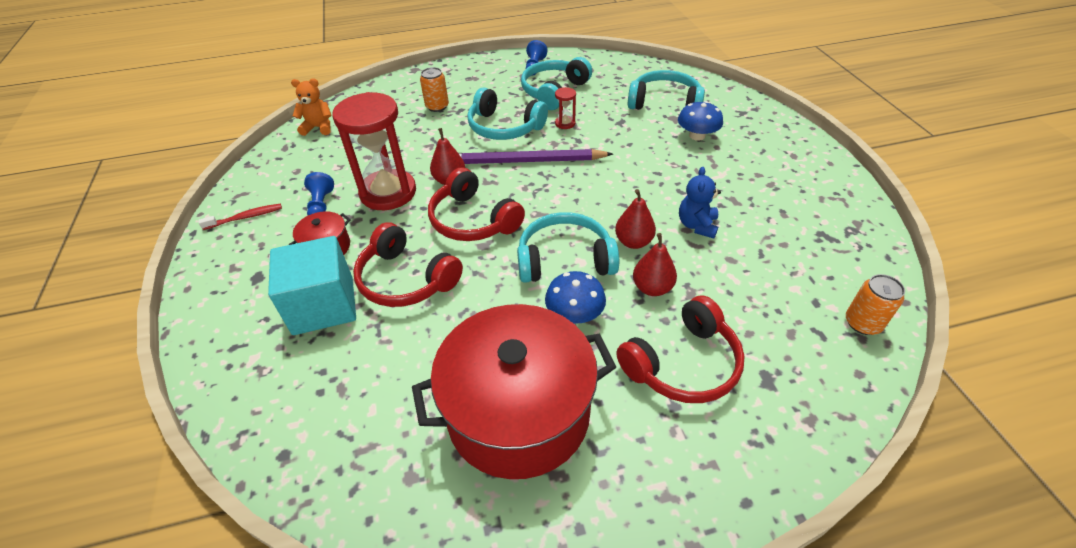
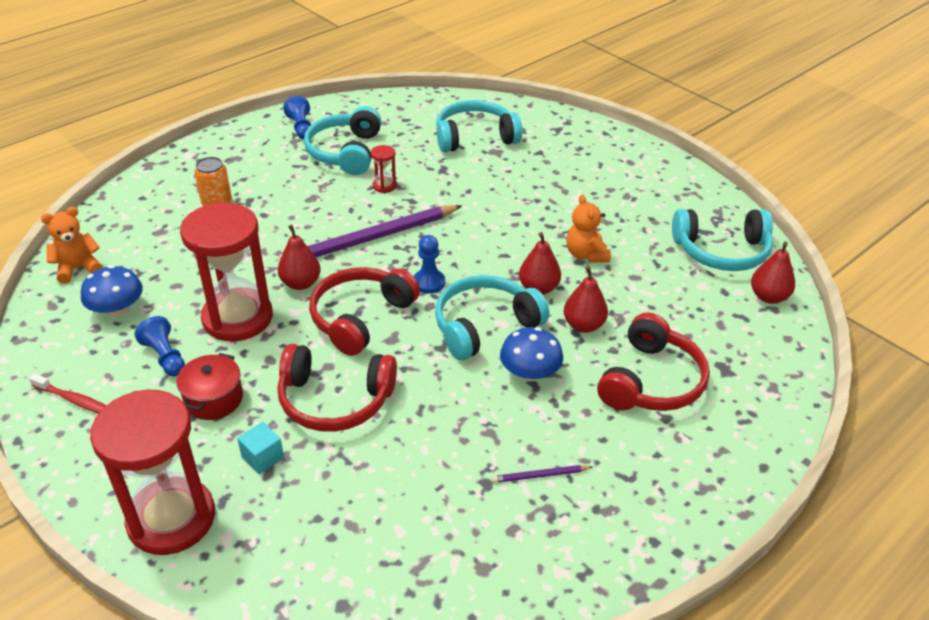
camera: 30 degrees left, 5 degrees down
(231, 328) = (171, 519): none -> red hourglass
(245, 217) = (75, 401): red toothbrush -> red toothbrush turned 75 degrees clockwise
(323, 305) = (263, 457): turquoise cube -> turquoise cube, size x0.42
(473, 220) = (360, 317): red headphones -> red headphones turned 105 degrees clockwise
(504, 127) = (318, 208): turquoise headphones -> turquoise headphones (721, 251)
(518, 412) = (540, 476): red pot -> purple pencil
(545, 209) = (429, 282): none -> blue pawn
(697, 136) = (529, 165): blue mushroom -> blue mushroom (117, 309)
(697, 225) = (586, 255): blue teddy bear -> orange teddy bear
(862, 323) = (768, 297): orange can -> red pear

